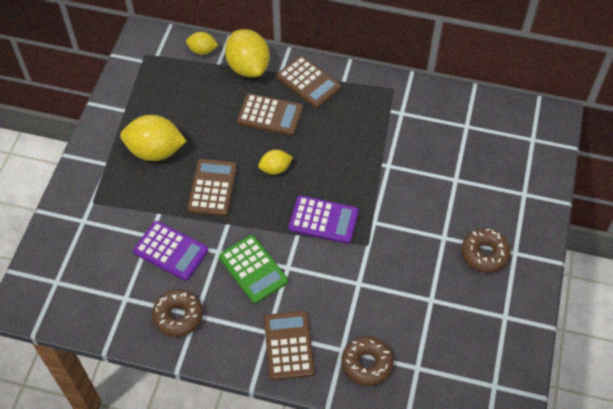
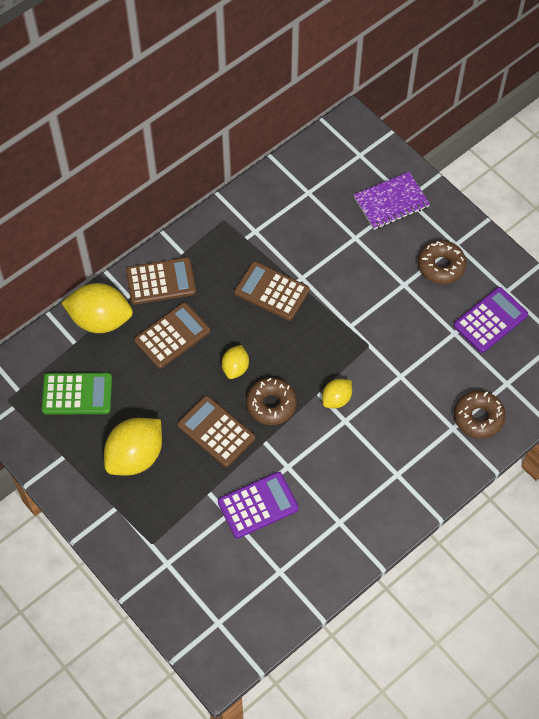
camera: 55 degrees left, 5 degrees up
(178, 316) = (330, 537): brown donut -> brown donut (271, 404)
(202, 51) = (46, 346): yellow lemon -> yellow lemon (336, 399)
(253, 269) = (327, 449): green calculator -> green calculator (77, 394)
(288, 345) = (421, 466): brown calculator -> brown calculator (271, 291)
(323, 220) = (319, 363): purple calculator -> purple calculator (490, 320)
(510, 185) = (391, 202): none -> purple notebook

